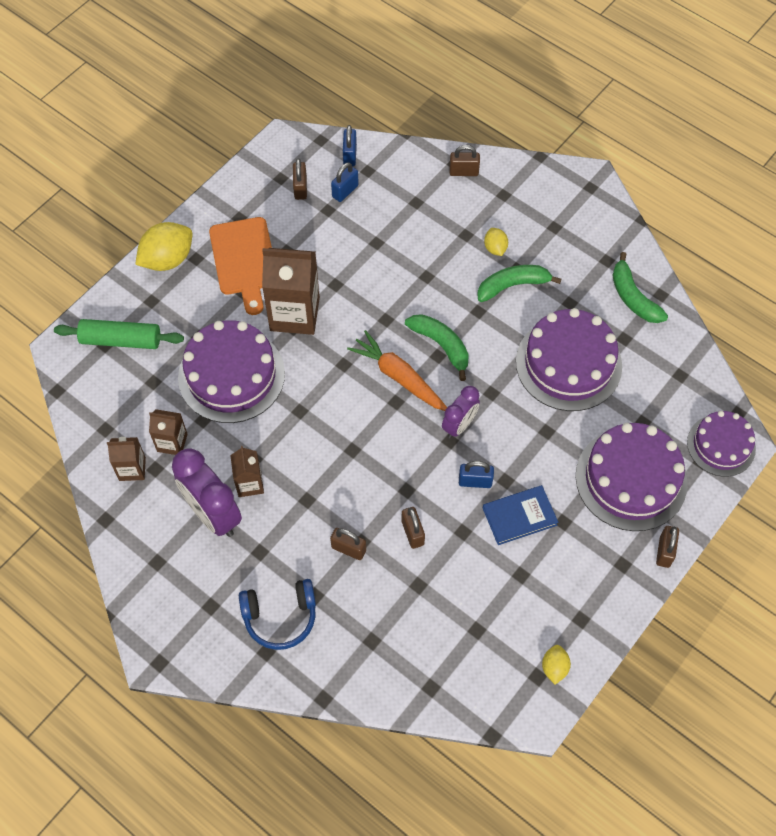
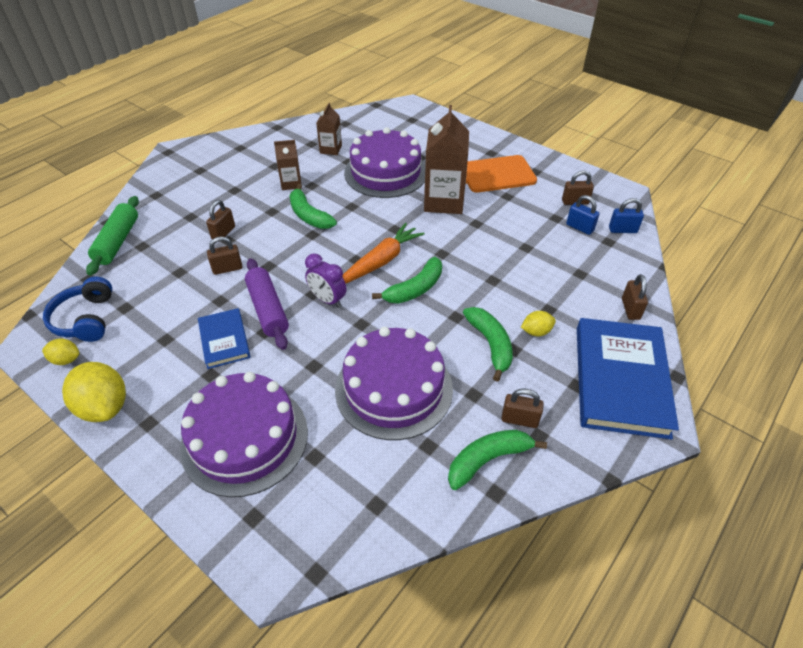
camera: 90 degrees right, 15 degrees down
(121, 340) = (416, 125): green rolling pin -> green rolling pin (117, 241)
(132, 469) = (312, 135): brown carton -> none
(168, 259) = (488, 140): yellow lemon -> yellow lemon (104, 407)
(213, 514) = (270, 168): purple clock -> none
(280, 617) = (179, 200): blue headphones -> blue headphones (85, 319)
(317, 456) = (309, 215): none -> green banana
(475, 481) = (267, 309): blue padlock -> purple rolling pin
(547, 195) = (620, 380): none -> blue book
(664, 551) = (150, 464): brown padlock -> brown padlock (519, 419)
(721, 445) = (271, 544): purple cake -> none

